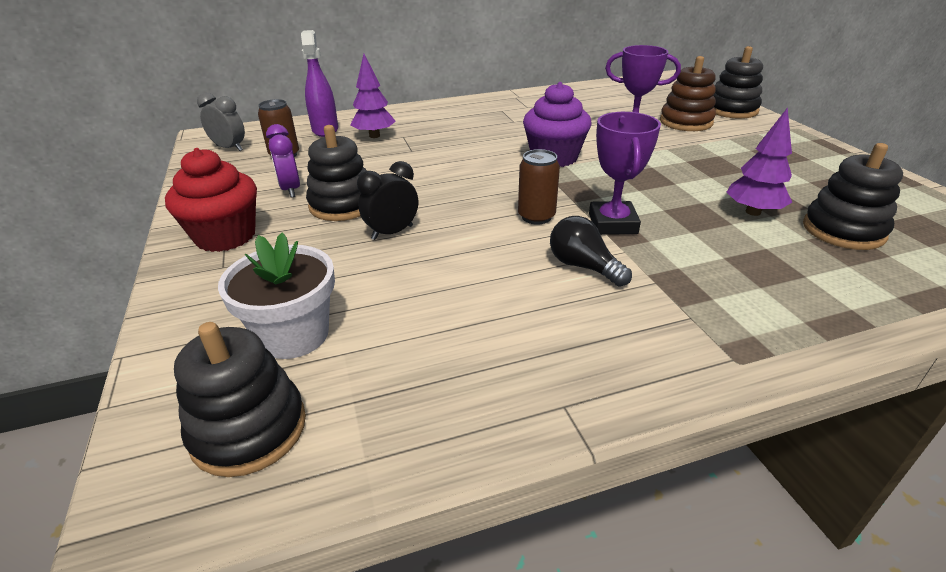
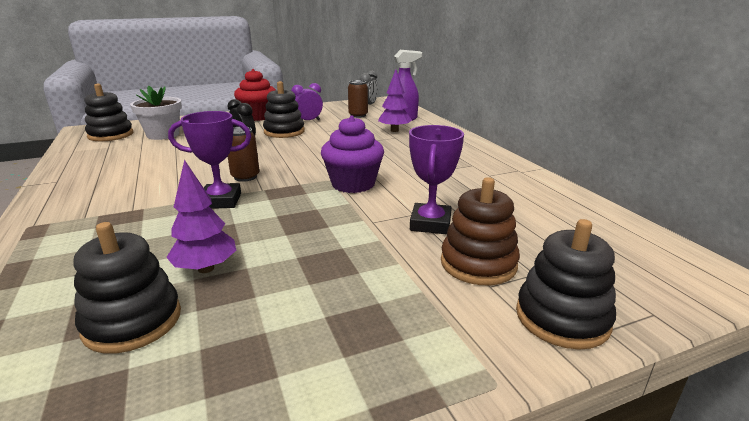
camera: 85 degrees right, 10 degrees down
(583, 266) = (169, 189): black light bulb -> none

